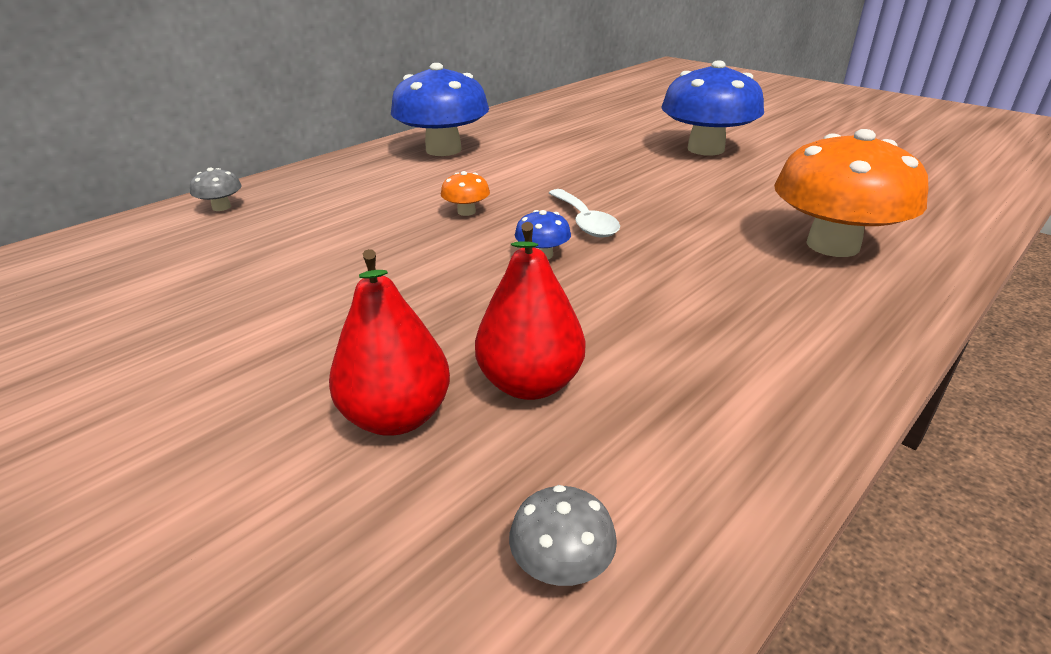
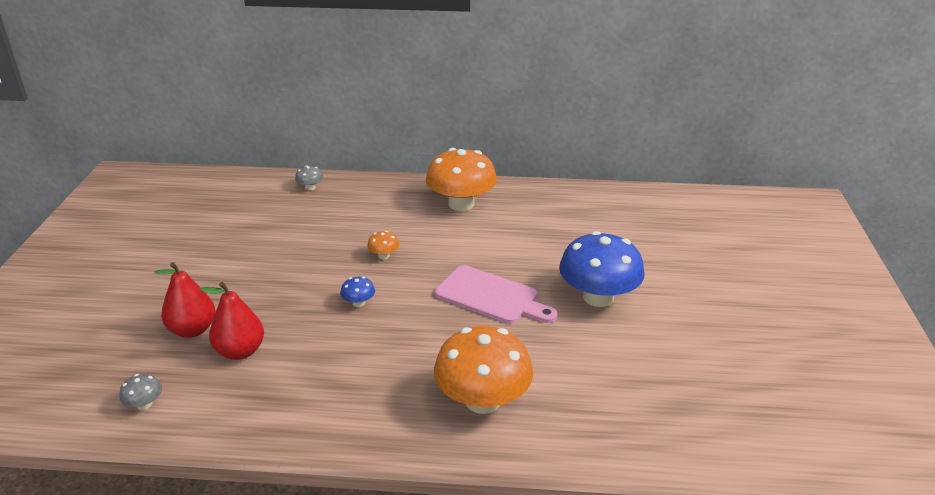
camera: 50 degrees right, 0 degrees up
(443, 150) = (461, 204): blue mushroom -> orange mushroom
(584, 221) = (414, 298): white spoon -> none
(640, 186) = (491, 297): none -> pink cutting board

